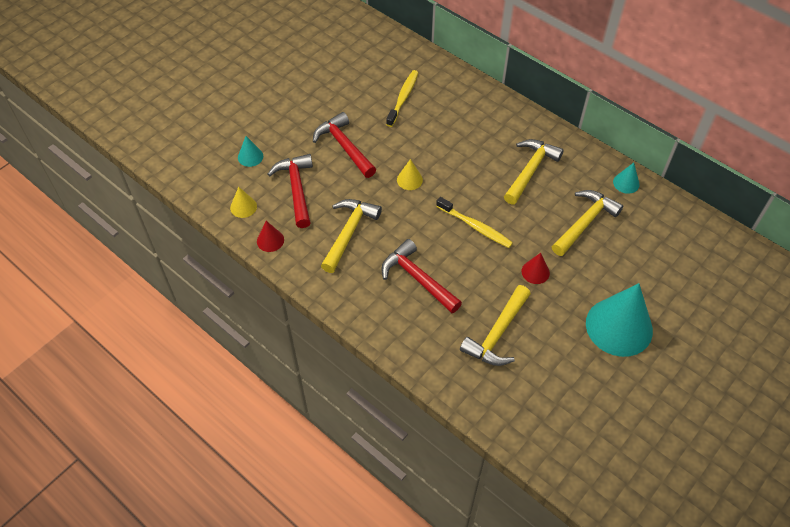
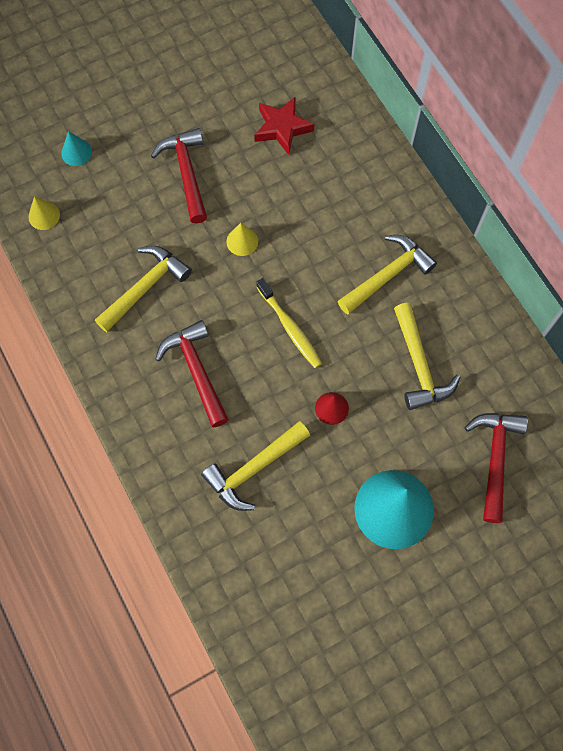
camera: 20 degrees right, 15 degrees up
(270, 240) = (56, 268): red cone -> none
(296, 189) = (110, 212): red hammer -> red hammer (495, 459)
(403, 98) = (282, 128): yellow toothbrush -> red star
(585, 222) = (419, 365): yellow hammer -> yellow hammer turned 105 degrees clockwise
(626, 183) = (494, 329): turquoise cone -> none

